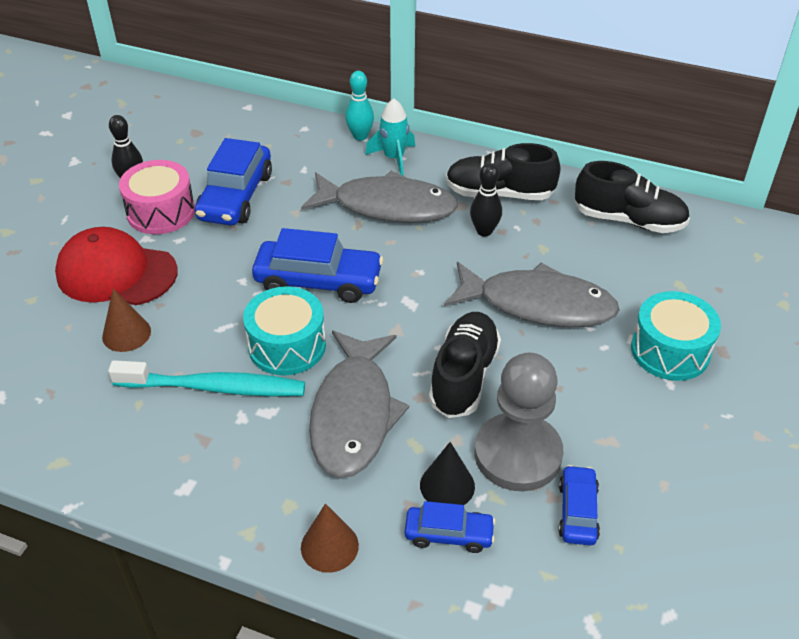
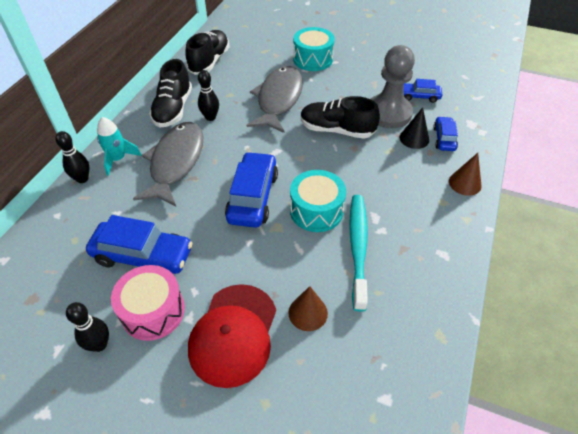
camera: 90 degrees left, 5 degrees up
(354, 414) = (371, 176): grey fish -> none
(360, 136) = (82, 179): turquoise bowling pin -> black bowling pin

